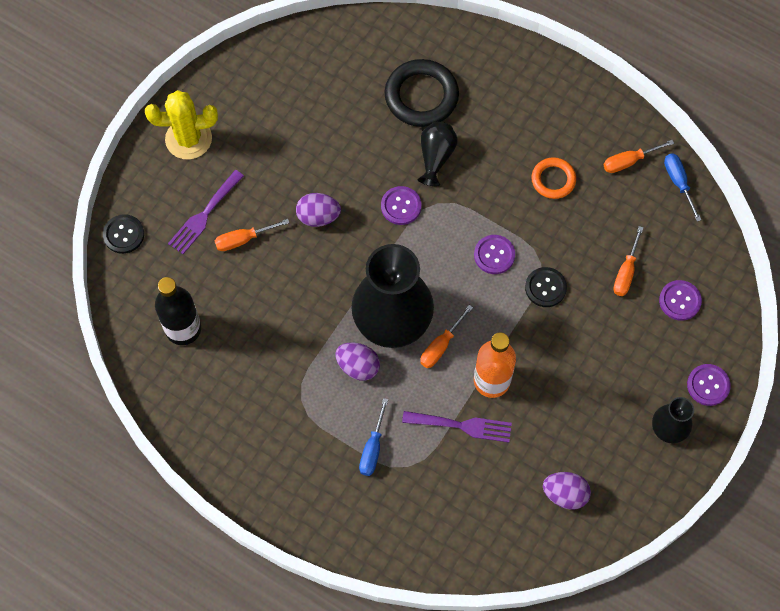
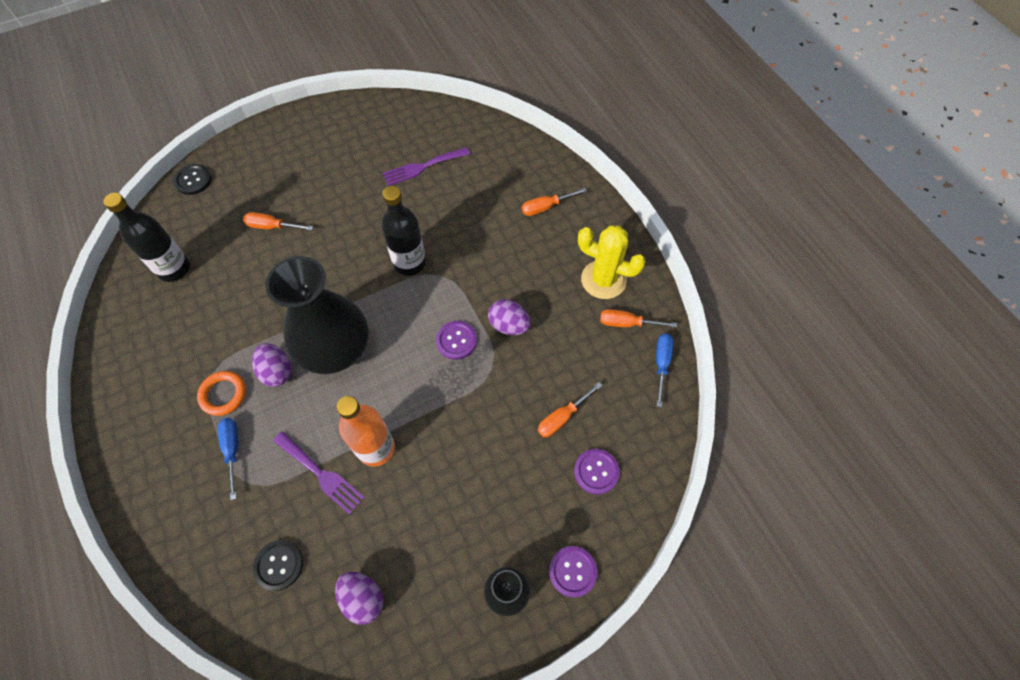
camera: 30 degrees right, 5 degrees down
(188, 139) = (293, 139): yellow cactus -> yellow cactus (603, 280)
(204, 215) = (259, 195): purple fork -> purple fork (422, 167)
(318, 216) = (340, 238): purple egg -> purple egg (509, 325)
(372, 449) = (232, 449): blue screwdriver -> blue screwdriver turned 120 degrees clockwise
(401, 206) = (409, 263): purple button -> black bottle
(421, 96) = (487, 190): black ring -> none
(436, 157) = (465, 240): black vase -> none
(440, 346) = (356, 393): orange screwdriver -> orange screwdriver (545, 207)
(545, 288) = (481, 392): black button -> black button (279, 565)
(553, 180) = (550, 305): orange ring -> orange ring (223, 394)

